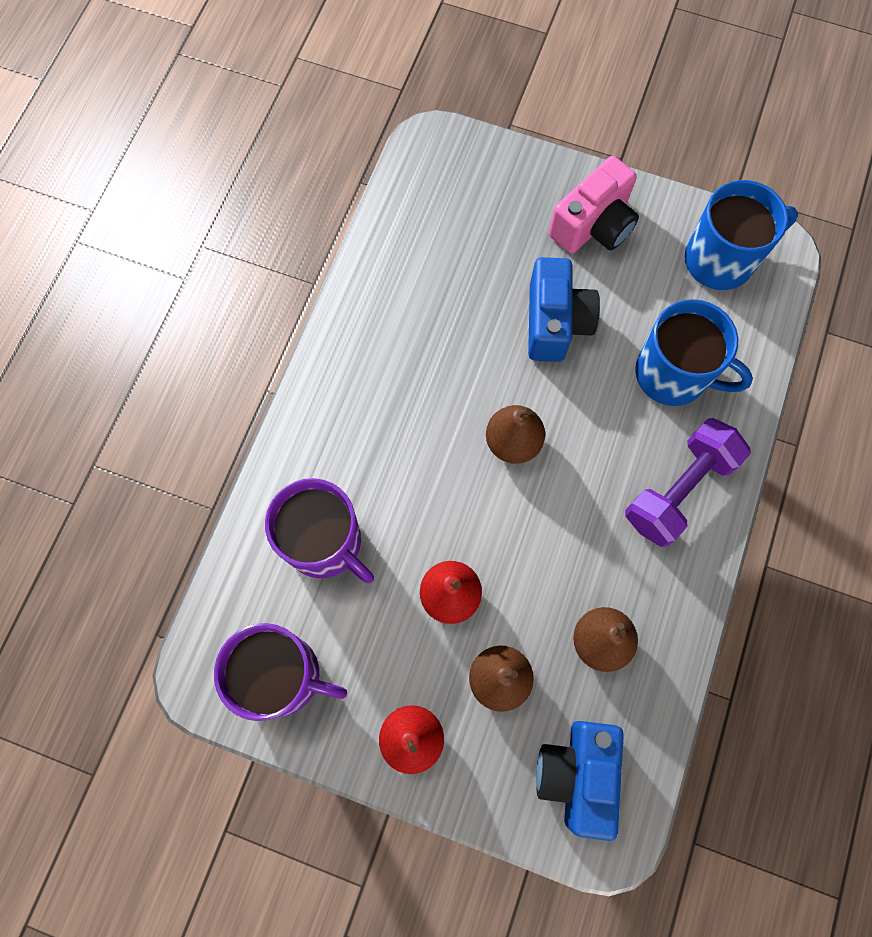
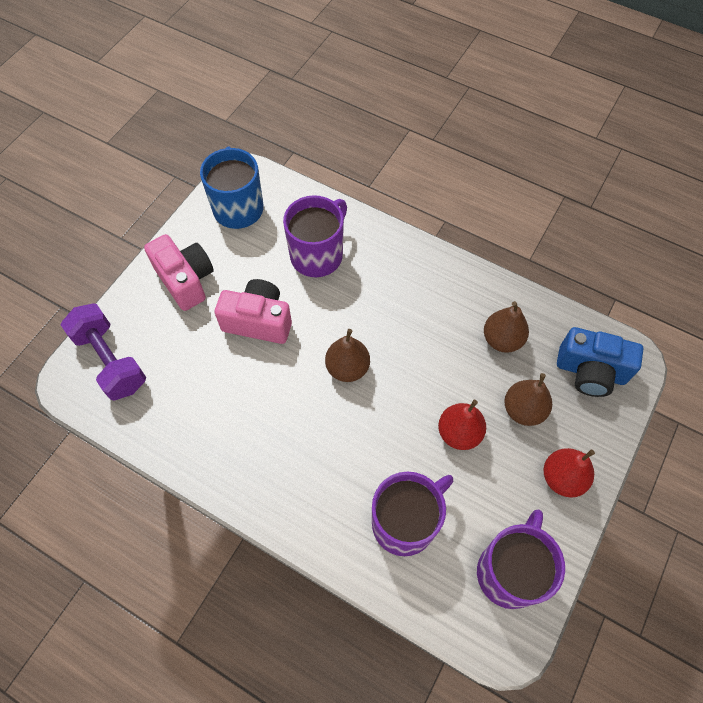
camera: 80 degrees left, 10 degrees down
(555, 323) = (258, 321): blue camera -> pink camera
(673, 374) = (318, 255): blue mug -> purple mug
(678, 489) = (402, 270): purple dumbbell -> purple dumbbell (110, 360)

